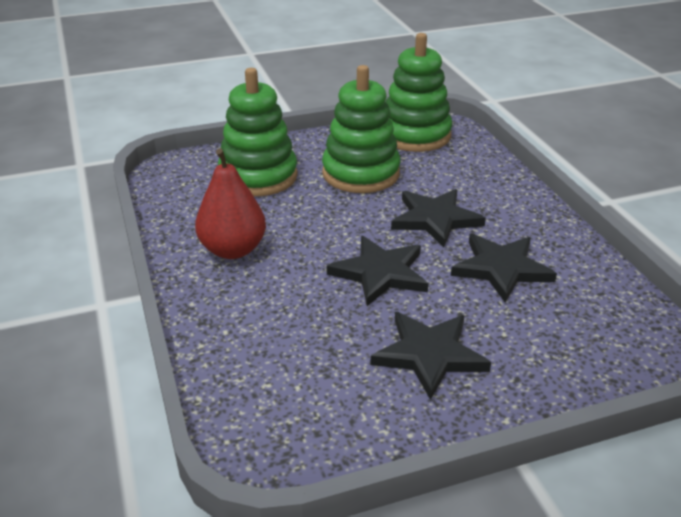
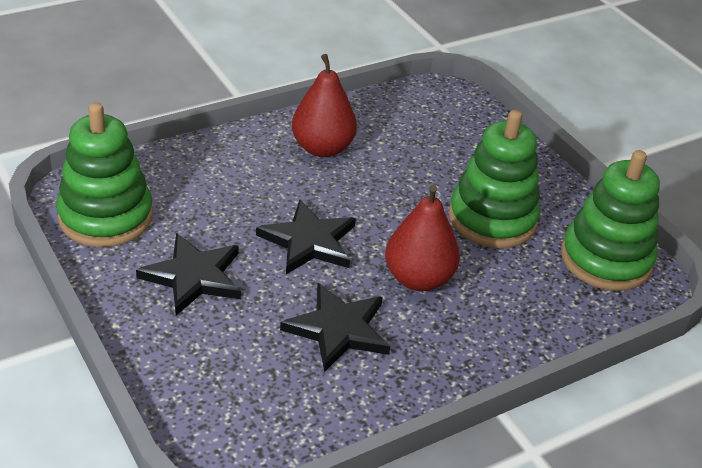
camera: 75 degrees right, 5 degrees up
(258, 176) = (455, 148): green stacking toy -> green stacking toy (105, 217)
(435, 219) = (418, 279): black star -> red pear

